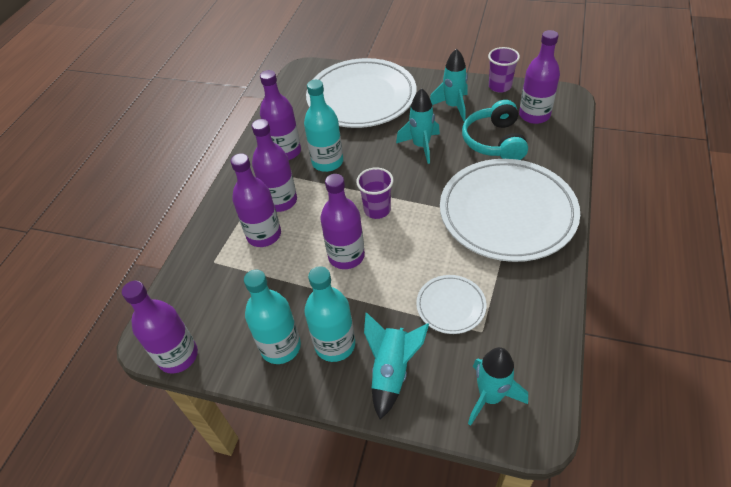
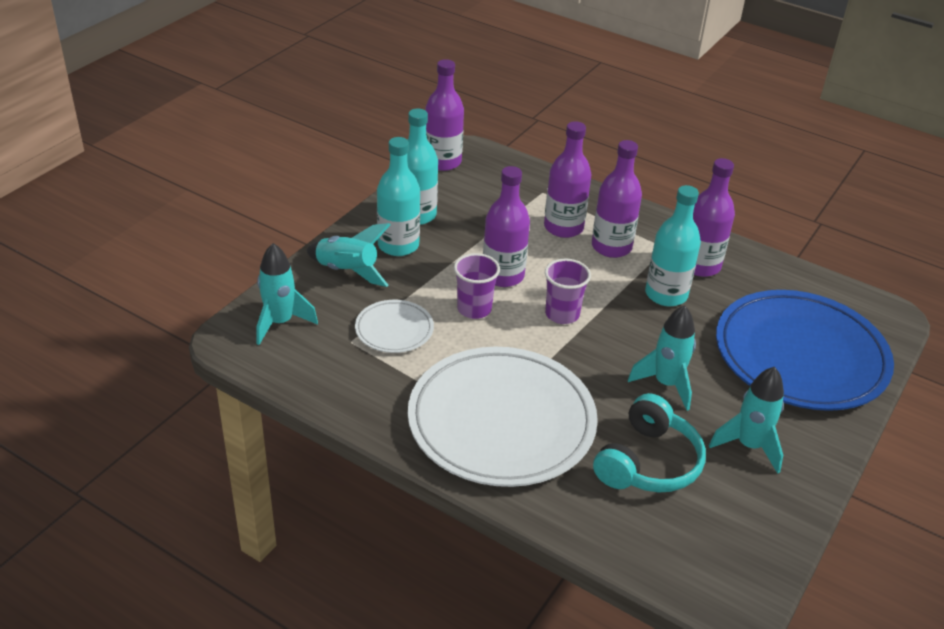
camera: 100 degrees right, 10 degrees down
(361, 98) = (800, 356): white plate -> blue plate
(494, 141) = (648, 462): turquoise headphones -> turquoise headphones turned 105 degrees clockwise
(499, 86) = (790, 522): purple cup -> purple cup (474, 309)
(534, 115) = (696, 535): purple bottle -> none

